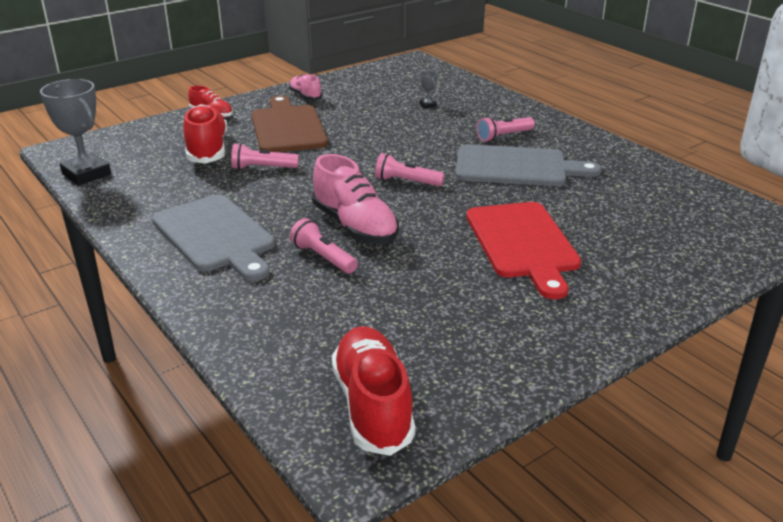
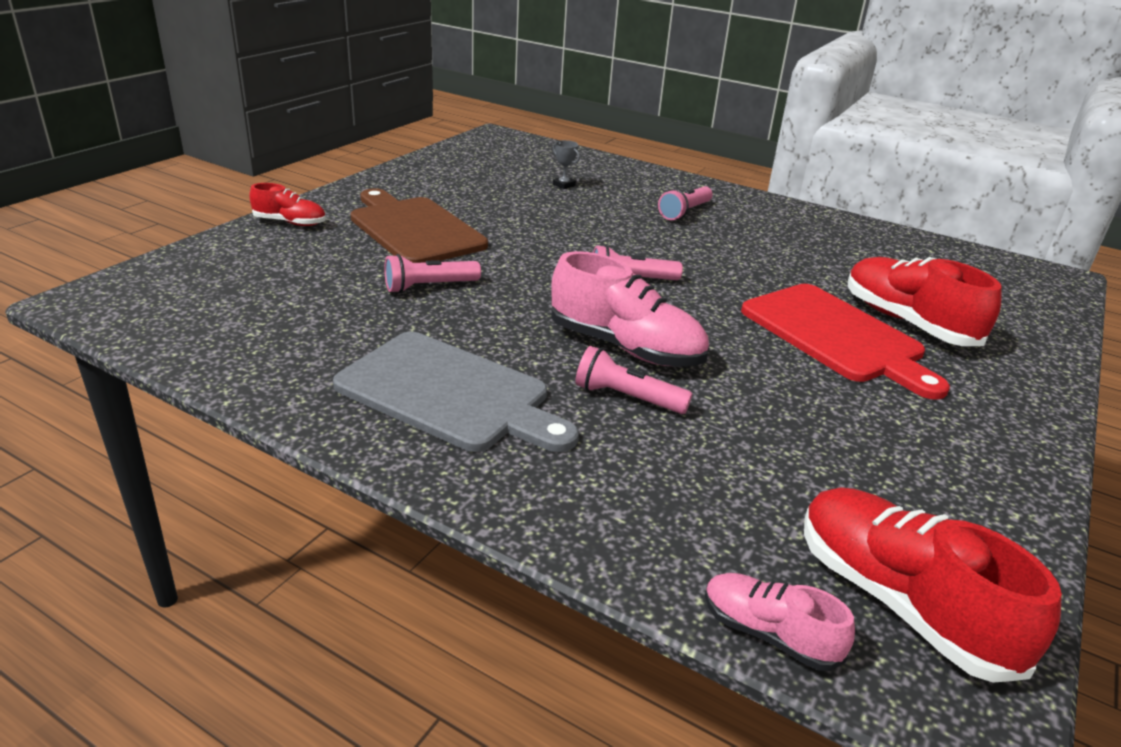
camera: 25 degrees left, 0 degrees up
(86, 174) = (161, 331): grey trophy -> none
(207, 149) = (326, 271): red shoe -> red shoe (907, 322)
(305, 96) = (400, 187): pink shoe -> pink shoe (768, 634)
(516, 167) = (734, 246): grey cutting board -> none

